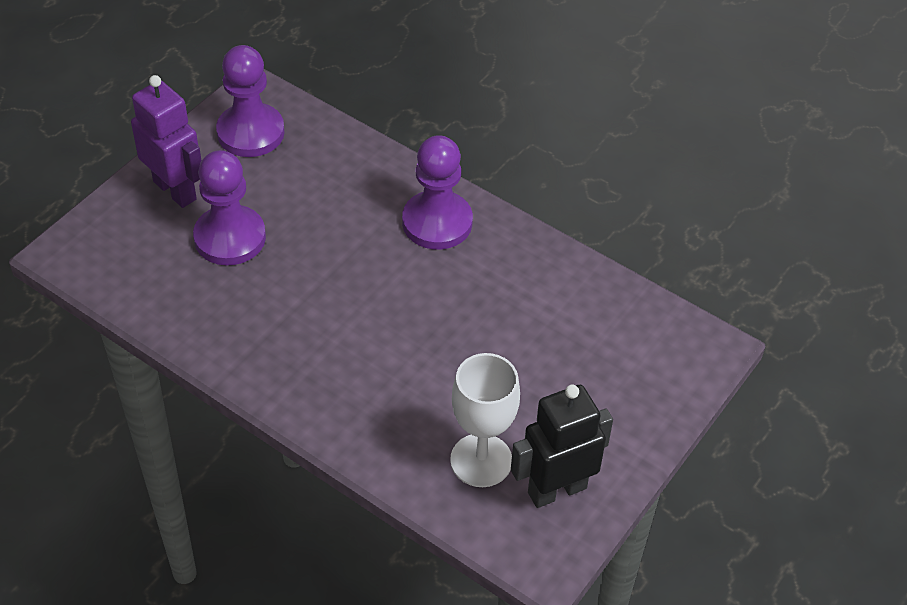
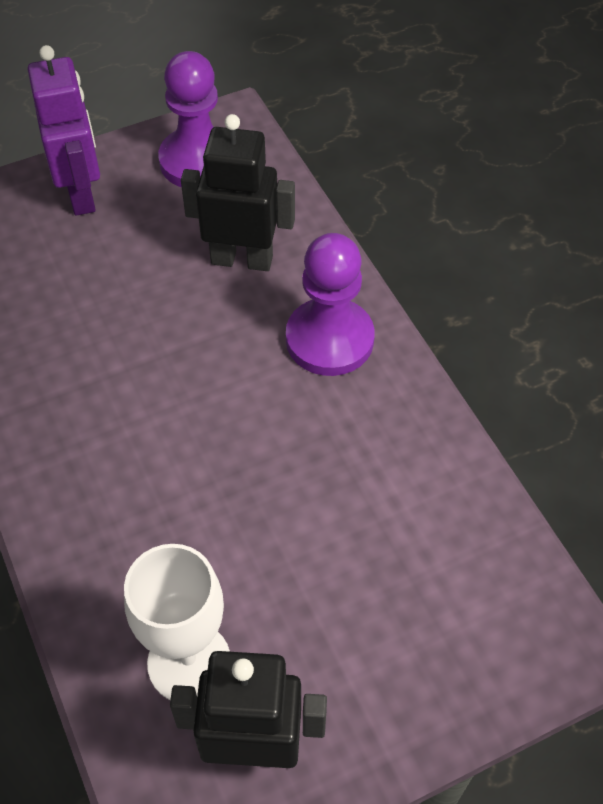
camera: 30 degrees right, 5 degrees up
(230, 238) = (99, 267): purple pawn -> none
(335, 192) = (242, 259): none -> black robot

